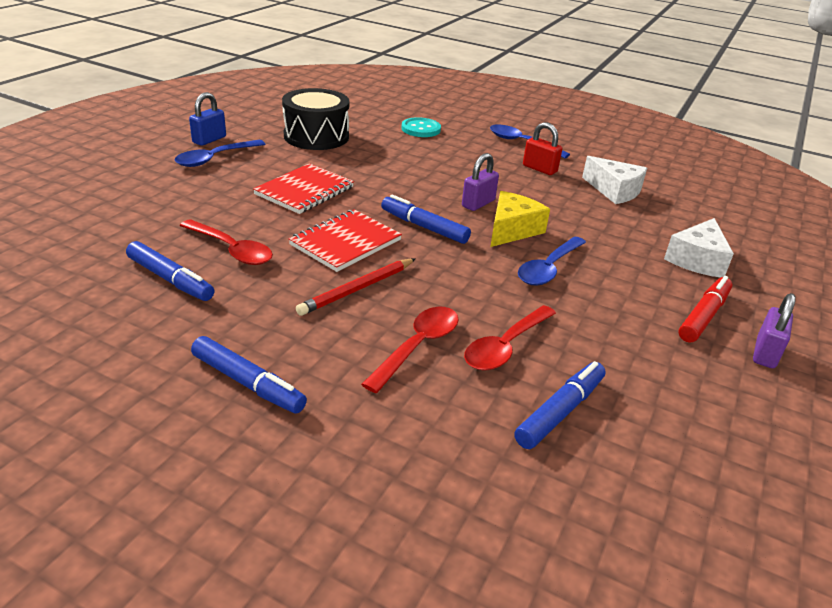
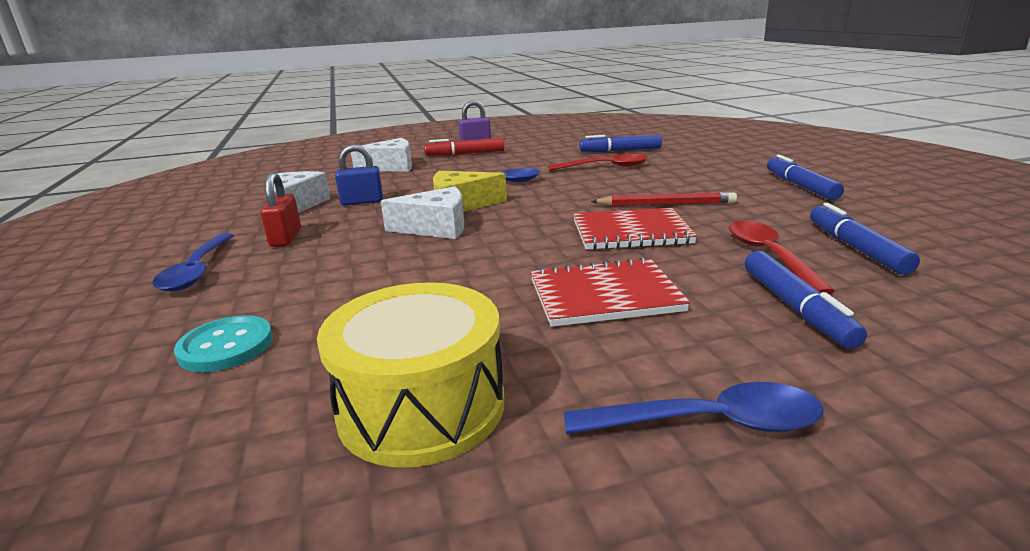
camera: 130 degrees left, 10 degrees down
(209, 140) = (684, 512): blue padlock -> blue padlock (362, 202)
(316, 136) = (421, 406): black drum -> yellow drum
(417, 346) = (661, 176): red spoon -> none
(424, 227) = (531, 224): blue marker -> blue marker (796, 308)
(478, 203) = (436, 227): purple padlock -> white cheese

